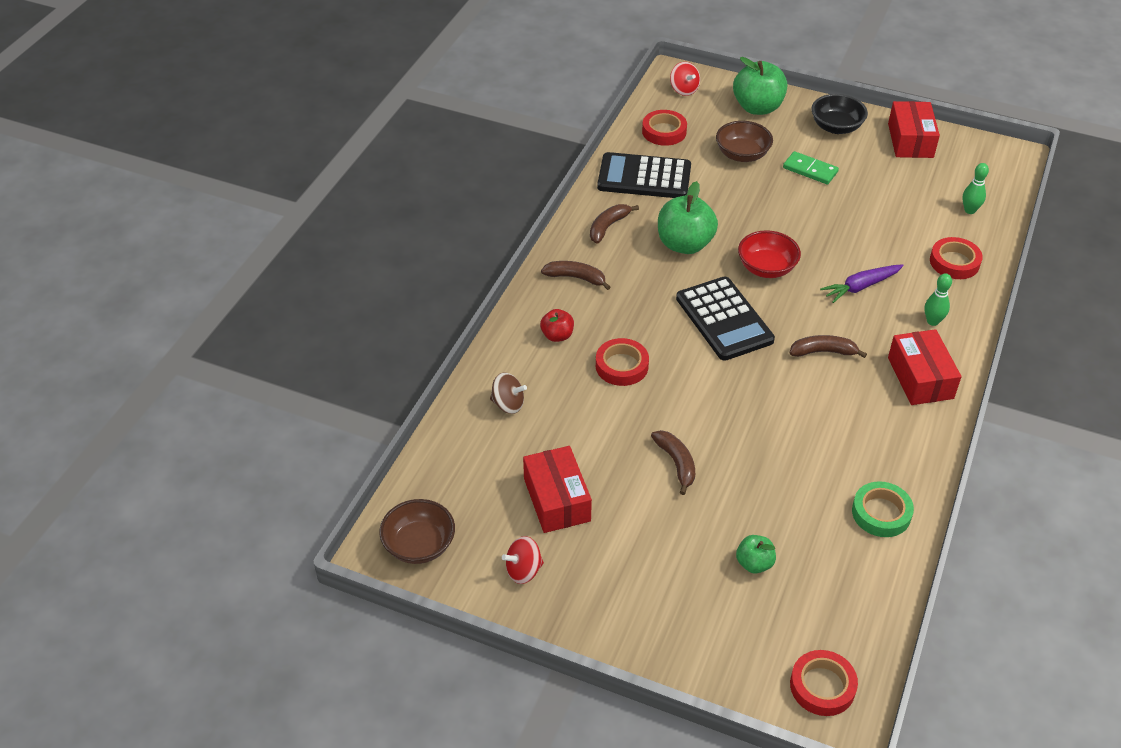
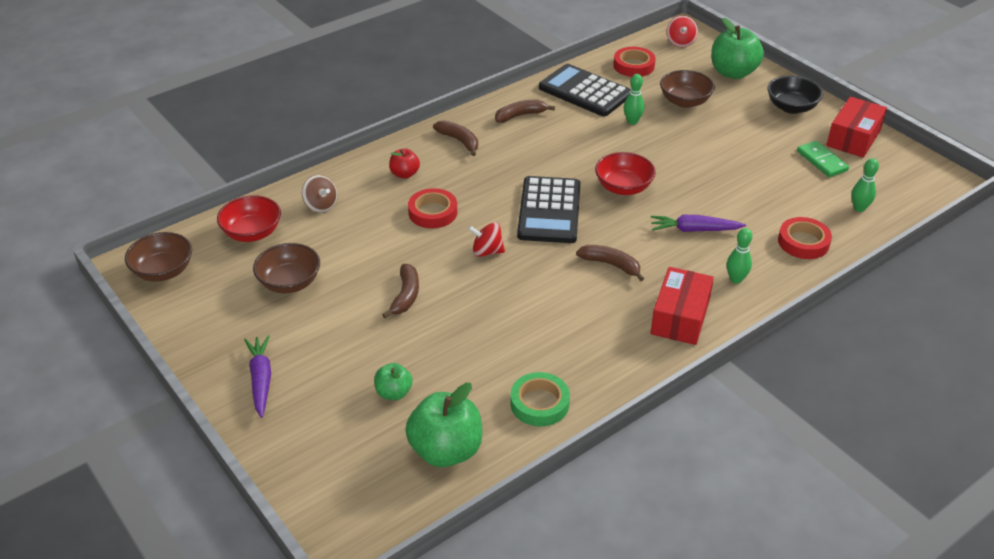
camera: 30 degrees right, 5 degrees down
(468, 463) = (252, 233): none -> red bowl
(523, 570) = (216, 319): red spinning top -> red spinning top (487, 251)
(557, 499) = (289, 283): red box -> brown bowl
(625, 610) = (261, 379): none -> purple carrot
(684, 244) = (570, 148): green apple -> green apple (446, 450)
(715, 194) = (632, 121): none -> green bowling pin
(810, 170) = (735, 131): green domino -> green domino (822, 161)
(822, 686) = (356, 508): red tape -> none

